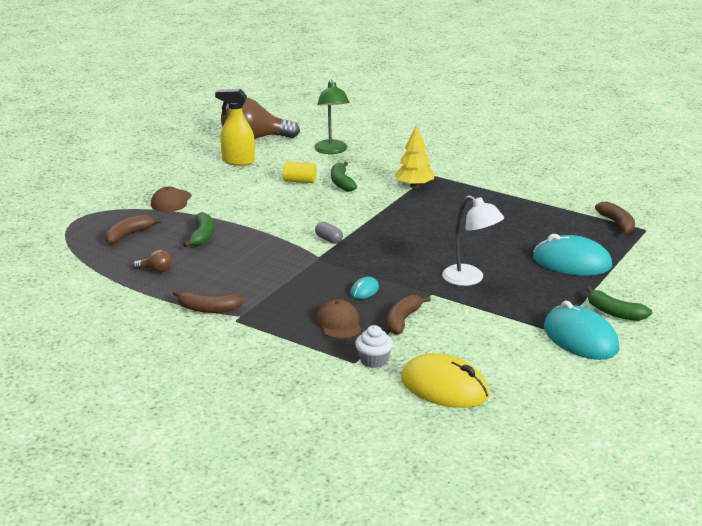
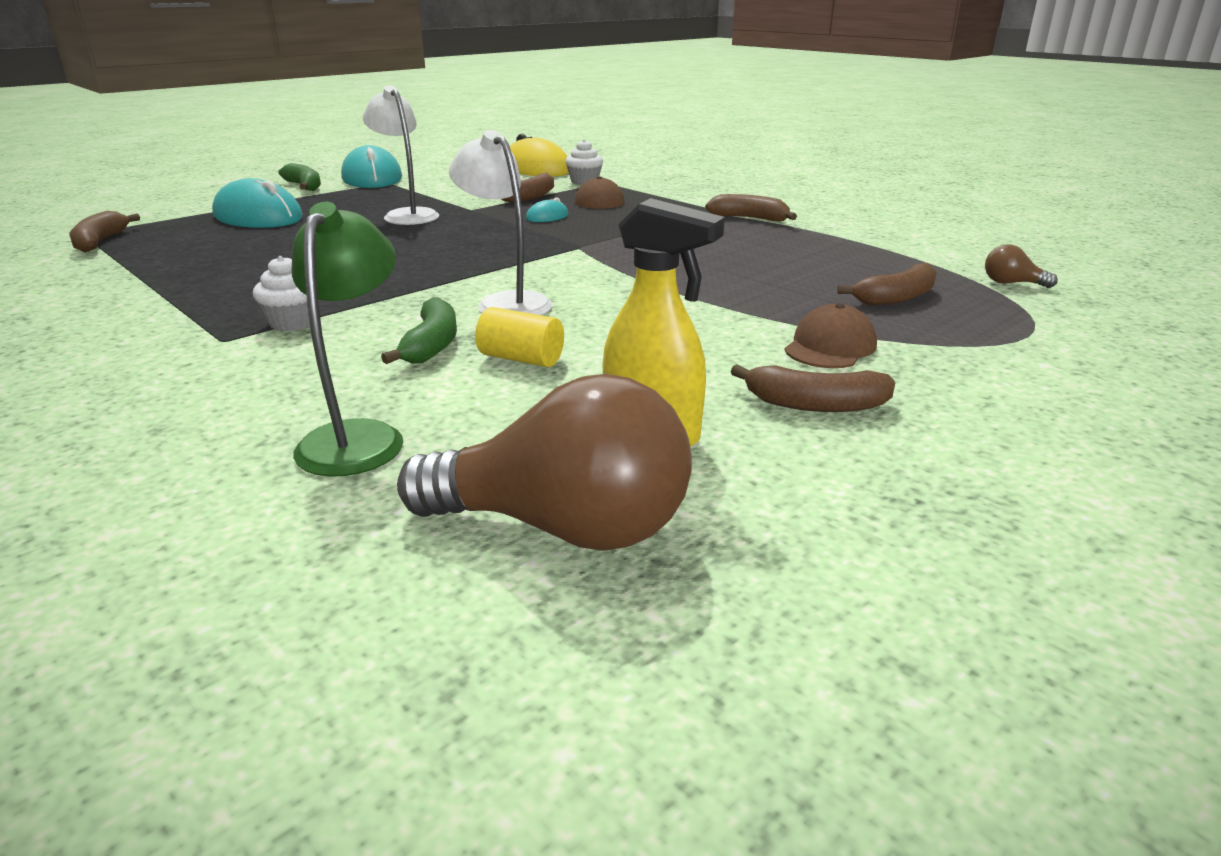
camera: 165 degrees left, 0 degrees up
(156, 270) = (829, 253): brown light bulb -> brown light bulb (1011, 283)
(182, 177) = (814, 404): none -> brown banana
(202, 236) = (758, 284): green banana -> none
(329, 208) = (506, 302): none -> white lamp
(329, 239) = (547, 262): grey capsule -> none
(414, 186) = (293, 323): yellow tree -> white cupcake

